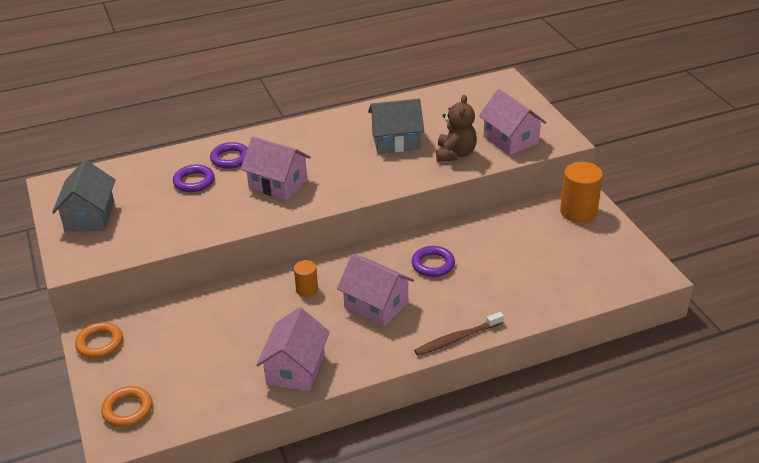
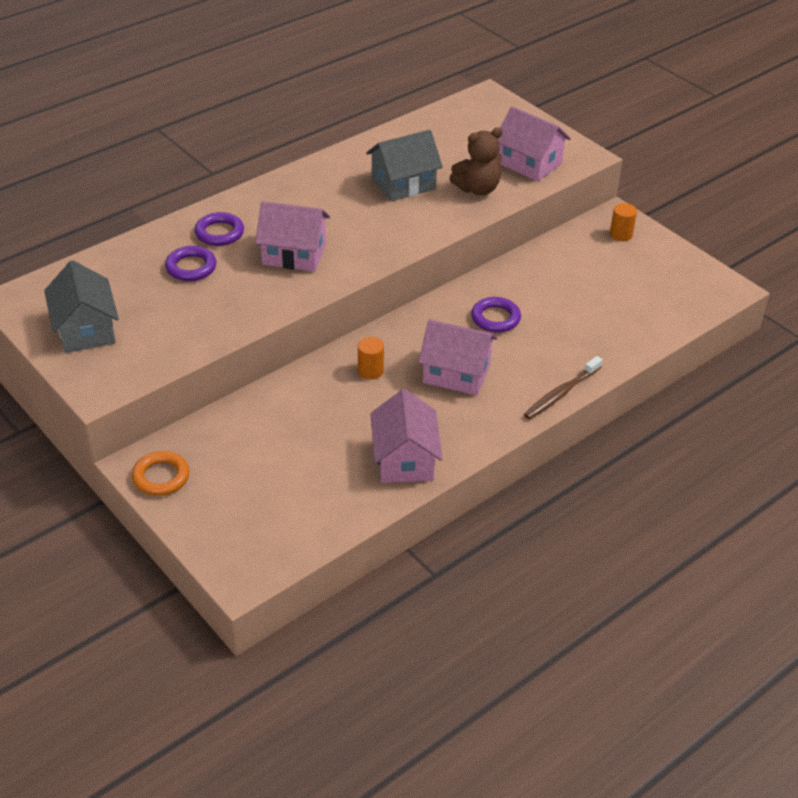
camera: 20 degrees left, 5 degrees up
(127, 410) = (238, 543): orange ring -> none
(455, 154) = (477, 189): brown teddy bear -> brown teddy bear turned 75 degrees clockwise
(578, 212) = (621, 234): orange cylinder -> orange cylinder, size x0.56

